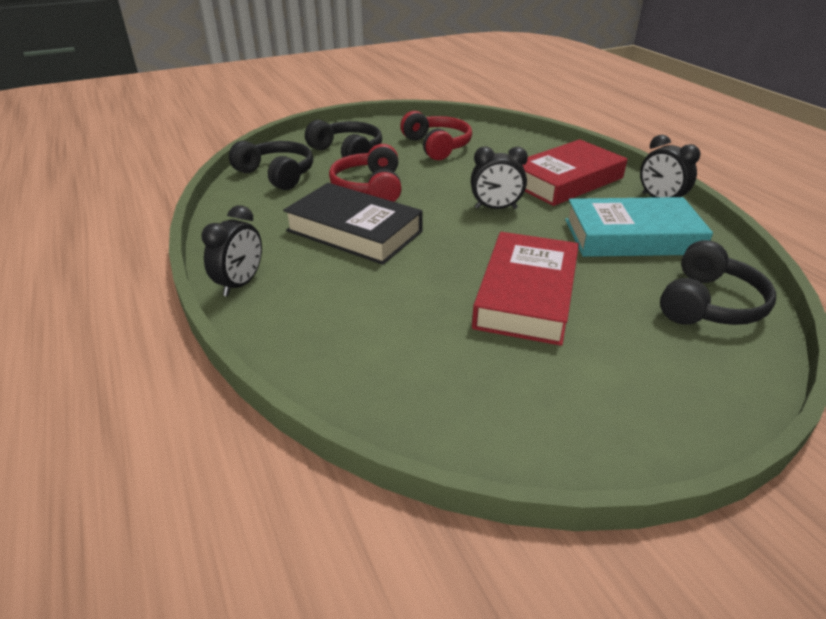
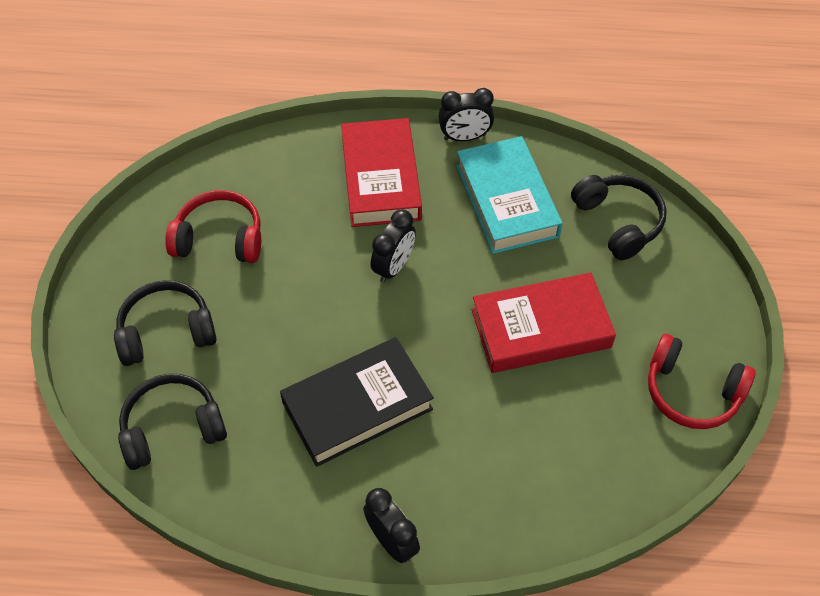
camera: 60 degrees left, 20 degrees up
(369, 188) = (275, 351): red headphones -> red headphones (692, 392)
(526, 295) = (541, 328): red book -> red book turned 60 degrees counterclockwise
(632, 236) = (507, 201): turquoise book -> turquoise book turned 45 degrees counterclockwise

